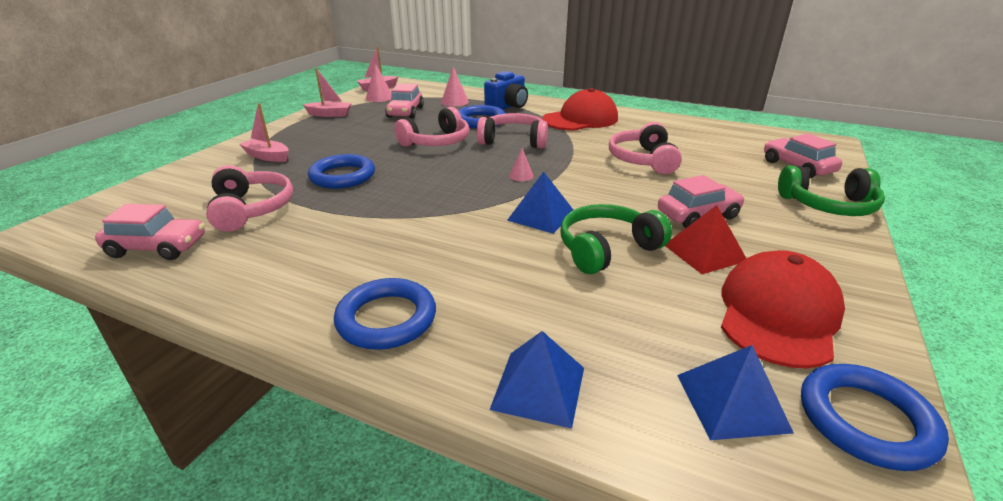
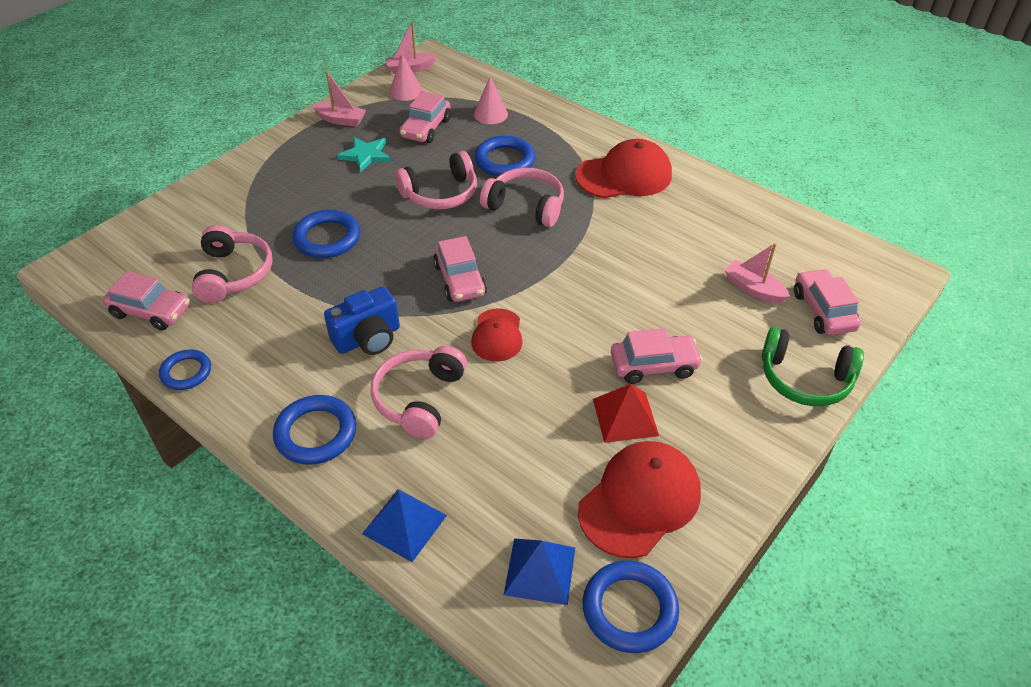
camera: 15 degrees right, 15 degrees up
(208, 290) = (186, 372): none -> blue ring
(267, 156) = (261, 191): pink boat -> pink boat (753, 289)
(359, 129) = (366, 155): none -> turquoise star
(483, 186) = (460, 280): none -> pink car
(507, 106) = (549, 134): blue camera -> blue camera (368, 338)
(521, 176) = (505, 270): pink cone -> none
(541, 215) = (497, 335): blue pyramid -> red cap
(607, 249) = (536, 393): green headphones -> none
(642, 160) = (652, 266): pink headphones -> pink headphones (419, 398)

